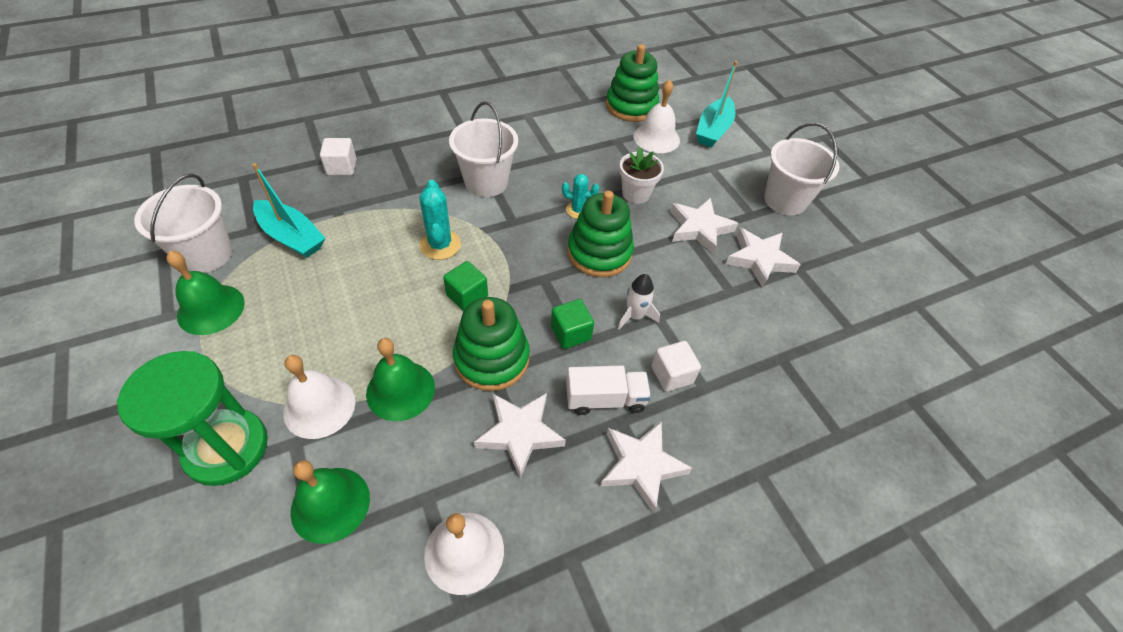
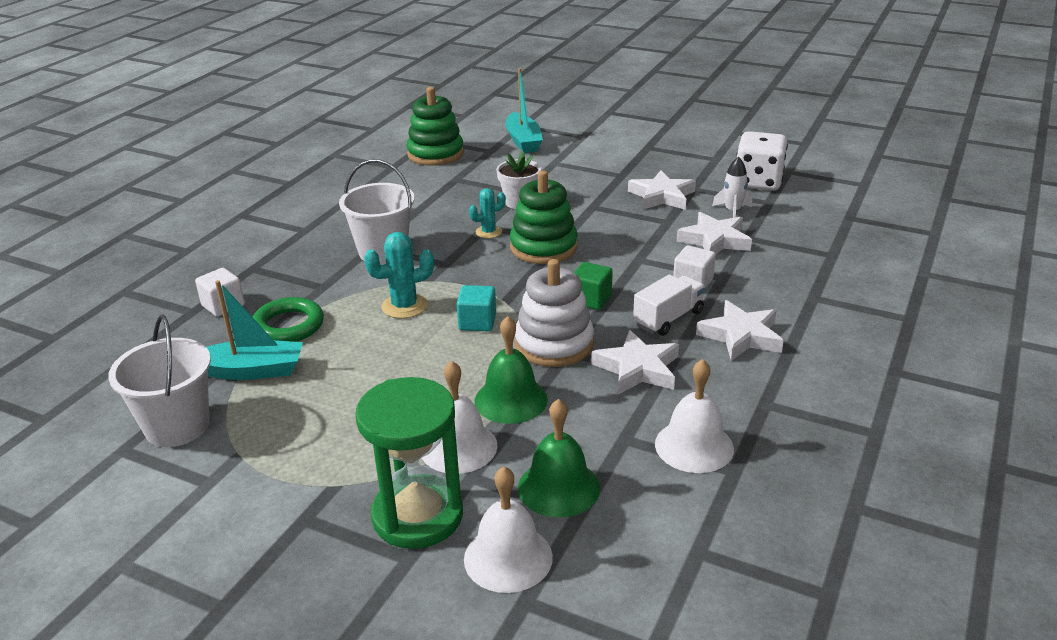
camera: 35 degrees left, 20 degrees down
(211, 309) = (249, 454): green bell -> none
(355, 212) = (288, 326): none -> green ring
(440, 245) = (404, 306): turquoise cactus -> turquoise cactus turned 60 degrees counterclockwise
(467, 296) = (477, 322): green cube -> turquoise cube
(492, 358) = (554, 344): green stacking toy -> white stacking toy
(634, 315) = (622, 267): white rocket -> white rocket (732, 211)
(656, 138) = (485, 164): white bell -> white bell (508, 557)
(699, 228) = (596, 199): white star -> white star (715, 240)
(785, 200) = (633, 157): white bucket -> none
(870, 299) = (758, 182): none -> white dice

